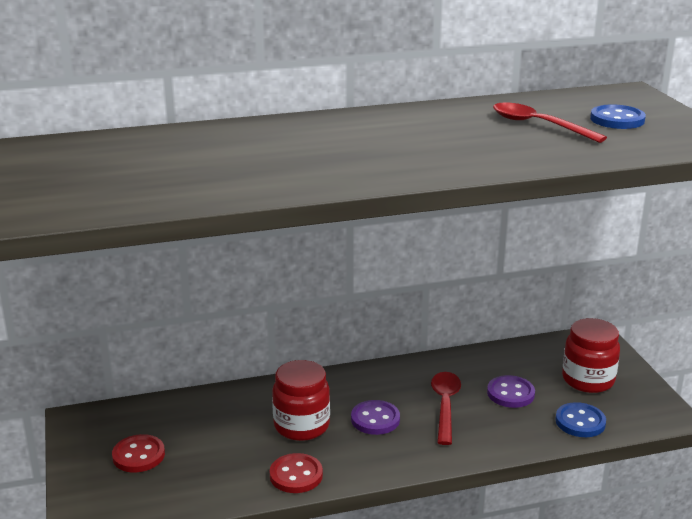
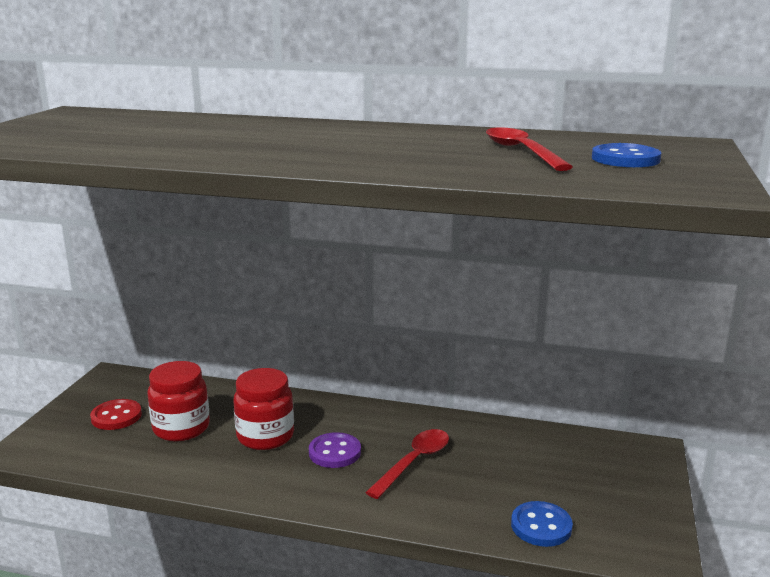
camera: 30 degrees right, 5 degrees down
(296, 475) = (211, 475): red button -> none
(510, 393) = (494, 473): purple button -> none
(588, 380) = (596, 487): red jar -> red jar (181, 428)

